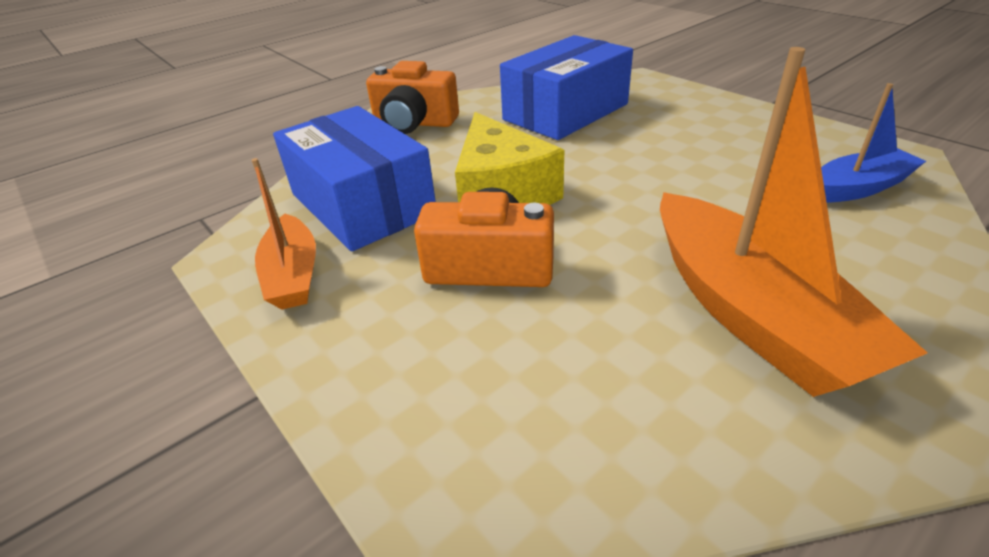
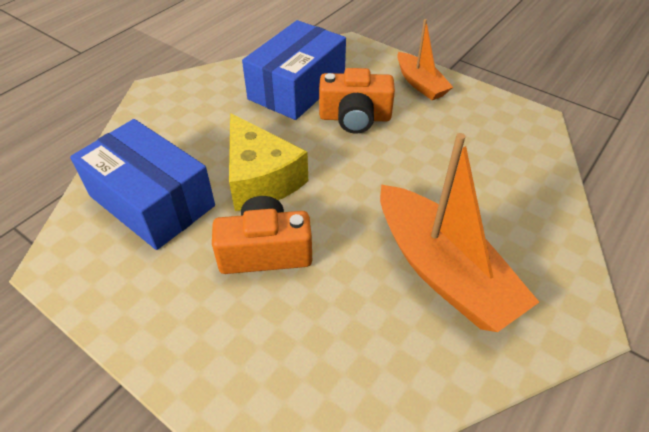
camera: 15 degrees left, 10 degrees up
(293, 274) = (116, 277): orange boat -> orange boat (420, 84)
(414, 123) = (173, 107): orange camera -> orange camera (355, 118)
(858, 188) = (508, 153): blue boat -> none

